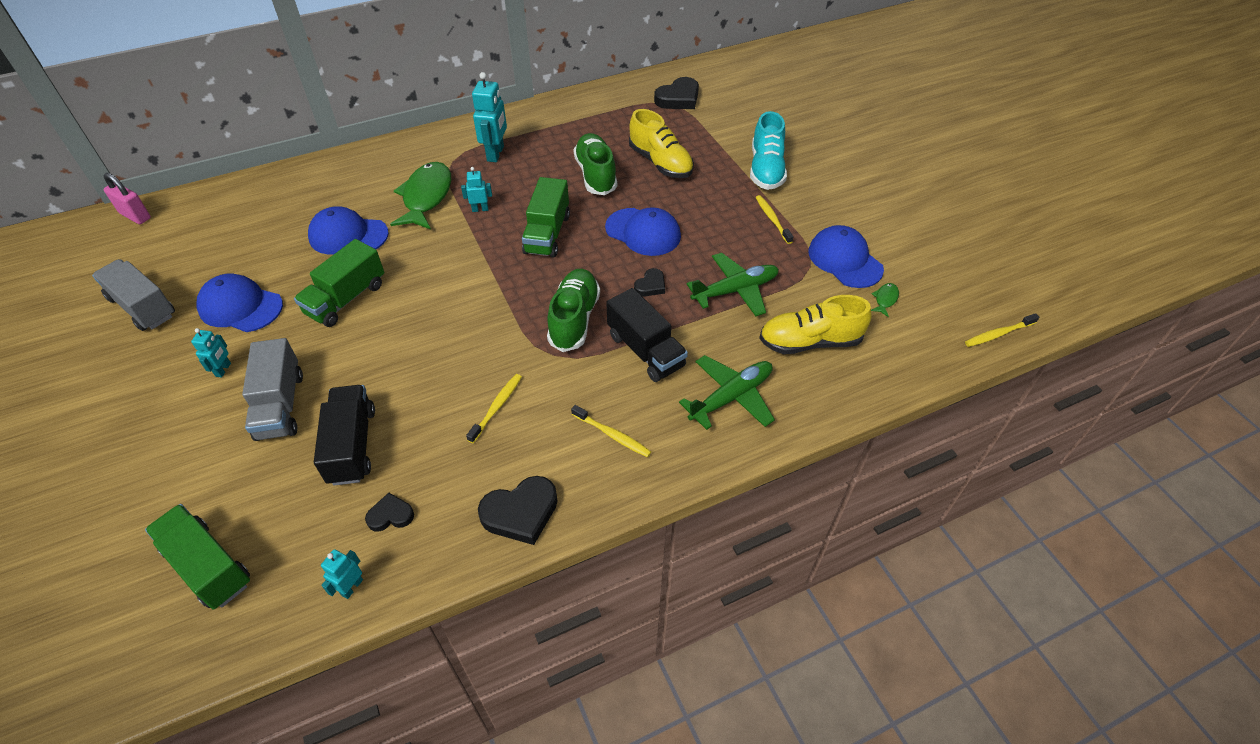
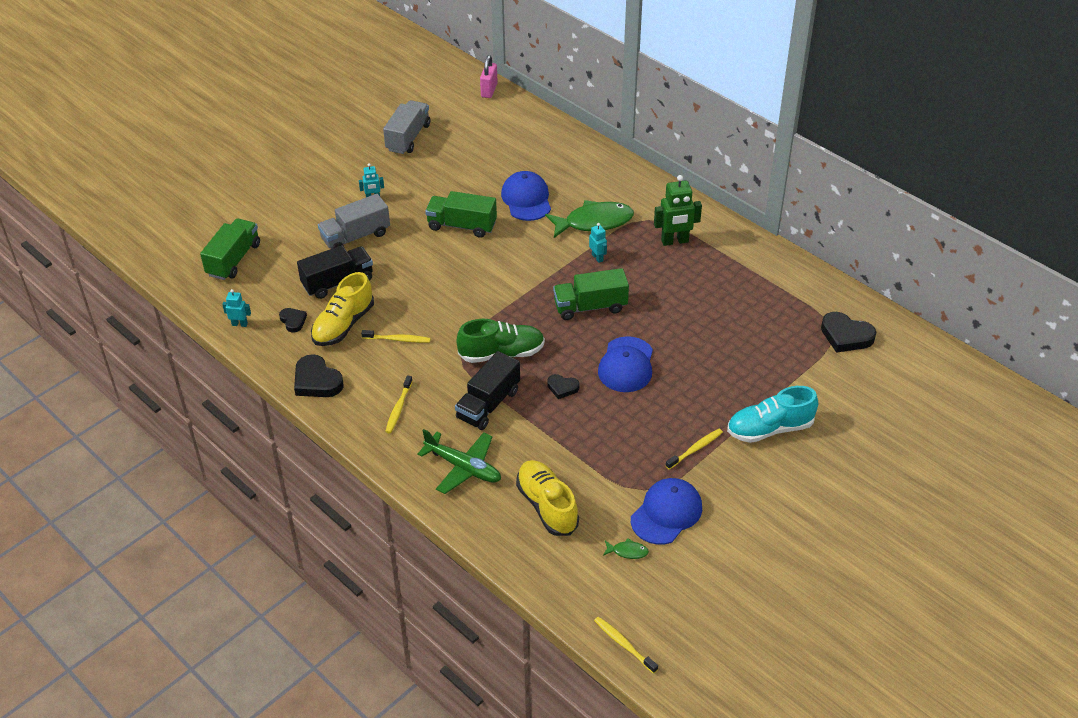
camera: 70 degrees right, 5 degrees down
(240, 307) = (429, 180): blue cap -> none
(496, 154) = (675, 241): turquoise robot -> green robot
(596, 175) = (685, 312): green shoe -> none
(660, 163) = (731, 350): yellow shoe -> yellow shoe (343, 325)
(735, 290) = (585, 443): green plane -> none

